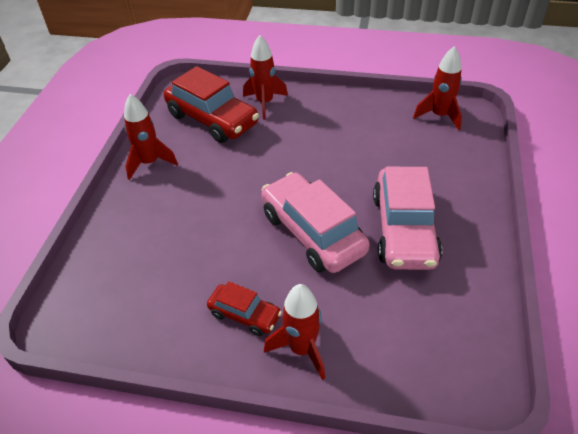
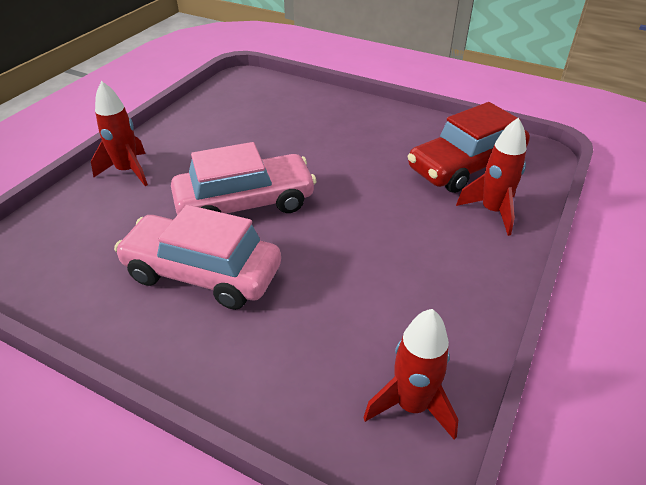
camera: 105 degrees right, 5 degrees down
(150, 163) = (402, 122): red rocket -> none
(245, 315) = (184, 150): red car -> none

